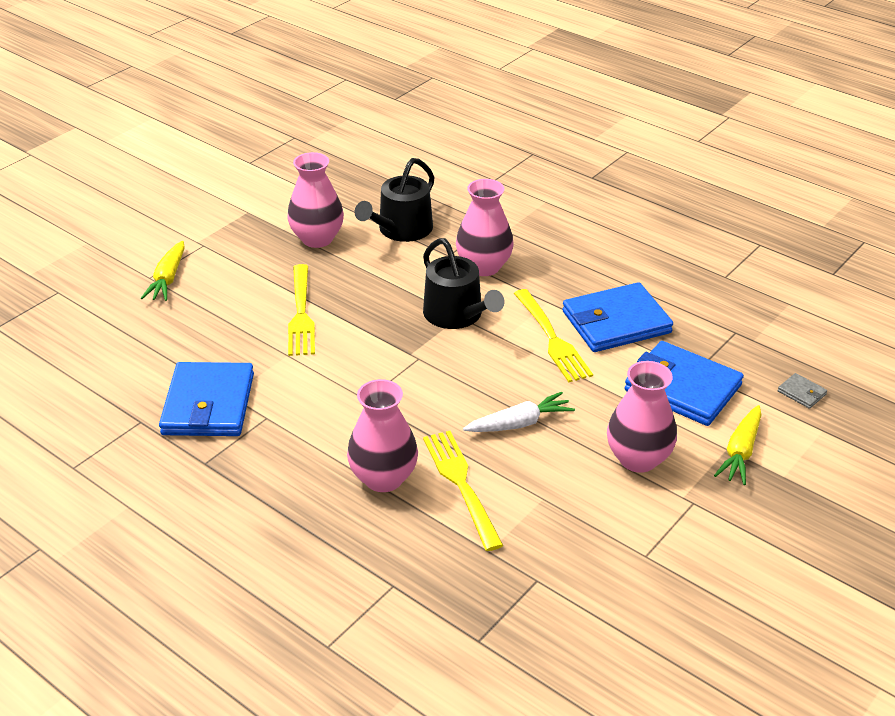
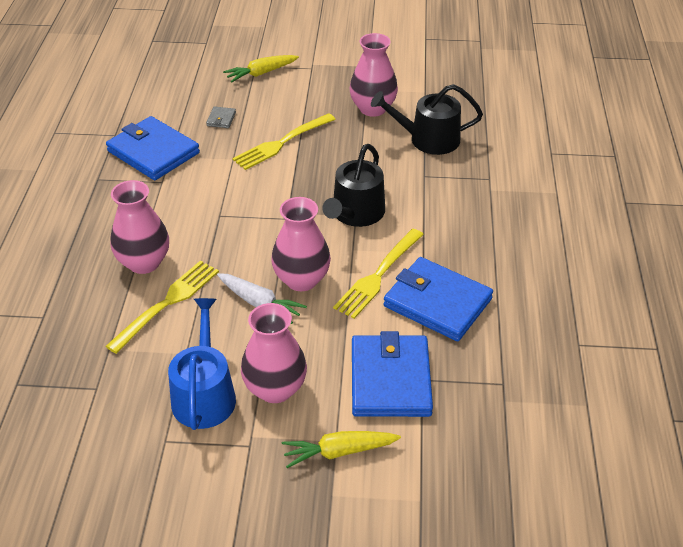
camera: 55 degrees right, 5 degrees up
(208, 404) = (153, 152): blue wallet -> blue wallet turned 75 degrees clockwise
(484, 267) = (430, 199): pink vase -> pink vase (301, 279)
(607, 506) = (204, 394): none -> blue watering can
(801, 393) = (460, 464): grey wallet -> grey wallet (221, 119)

